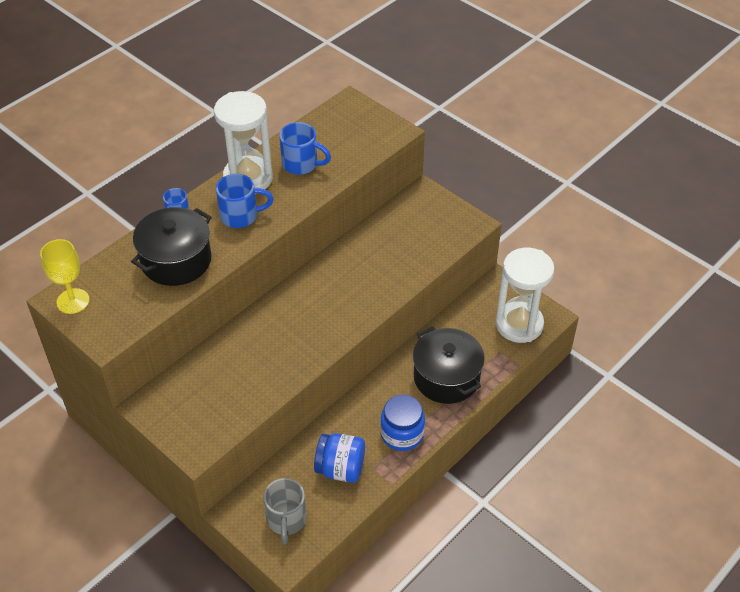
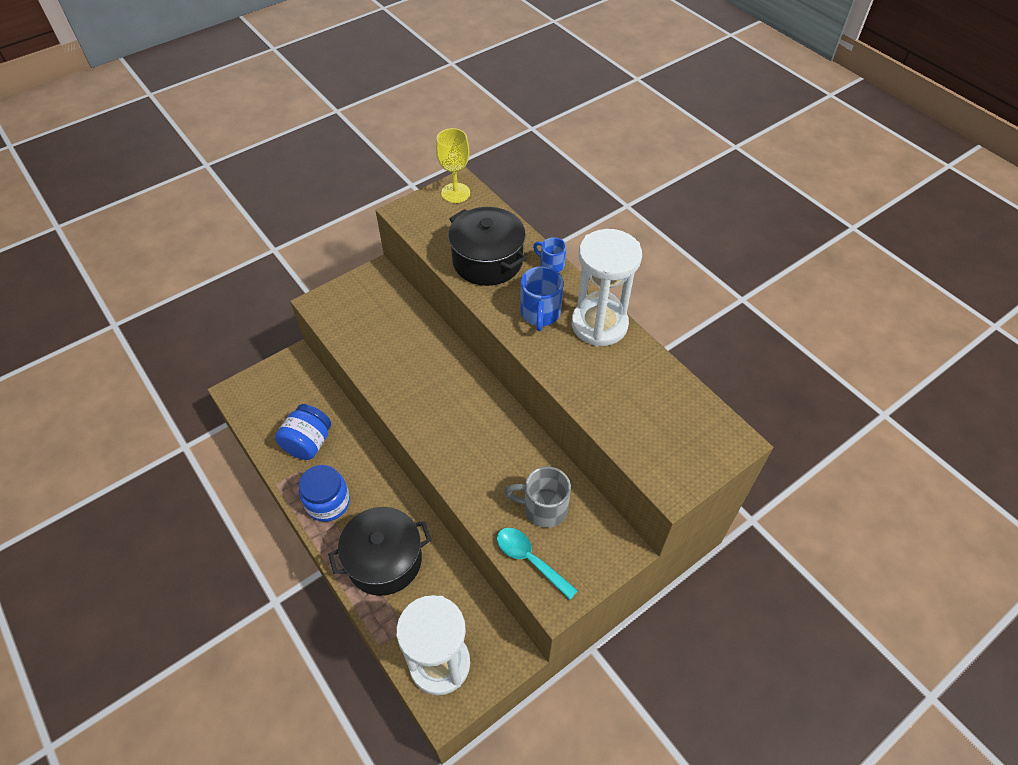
camera: 100 degrees right, 5 degrees up
(286, 520) = (273, 395): grey mug -> grey mug (543, 508)
(301, 164) = (617, 375): blue mug -> none
(446, 241) = (530, 560): none -> turquoise spoon

